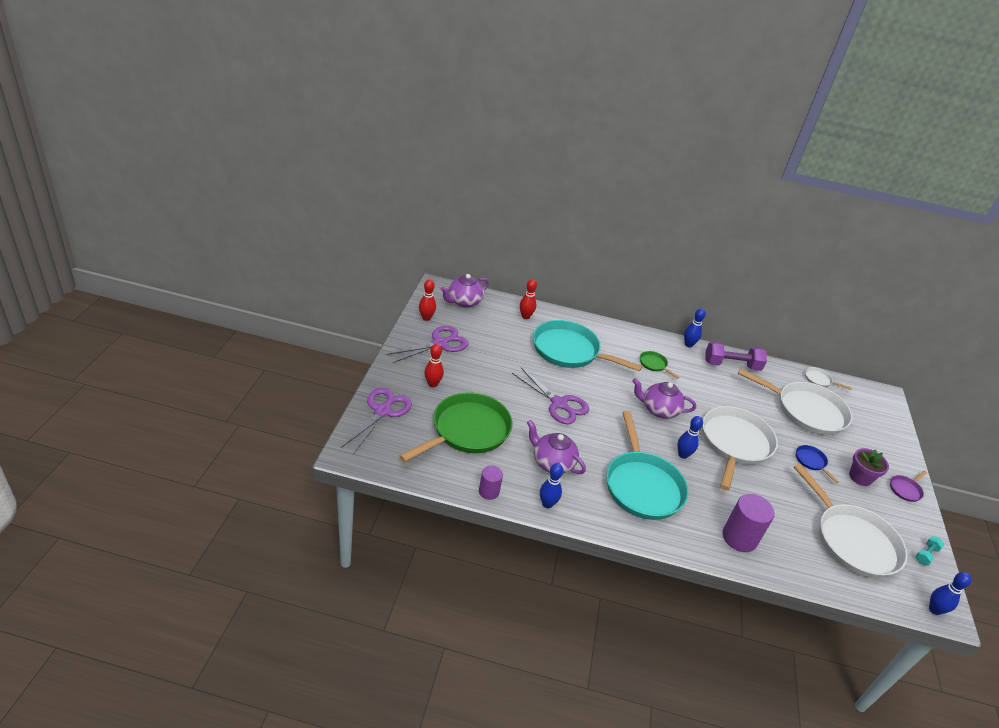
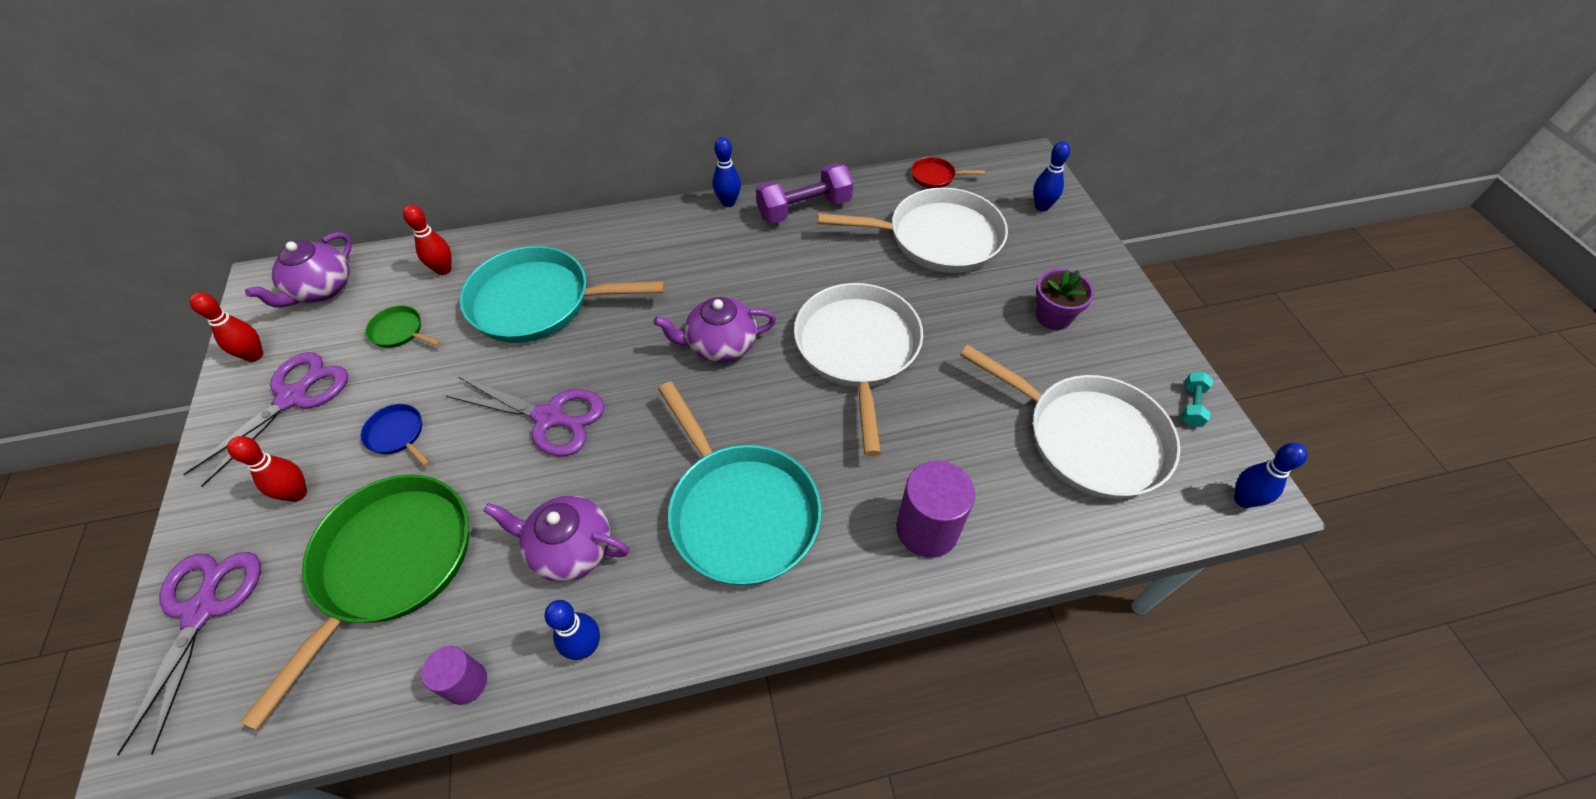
camera: 20 degrees left, 15 degrees up
(654, 364) = (686, 263): green pan -> green pan (399, 331)
(683, 455) = (786, 413): blue bowling pin -> blue bowling pin (1041, 206)
(811, 461) = (977, 324): blue pan -> blue pan (397, 434)
(819, 380) = (935, 176): white pan -> red pan
(905, 489) = (1119, 305): purple pan -> none

